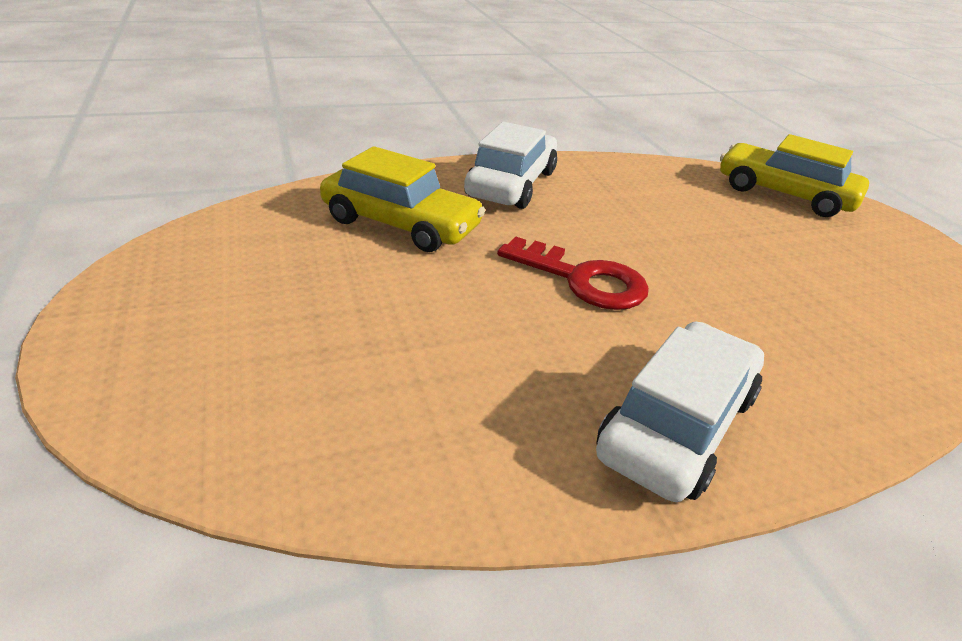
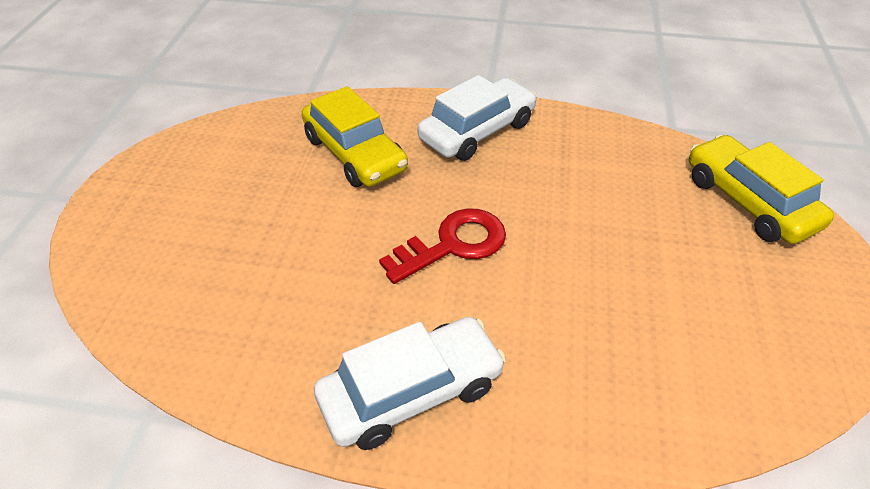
camera: 30 degrees right, 10 degrees up
(582, 279) = (453, 244): red key -> red key turned 90 degrees counterclockwise

